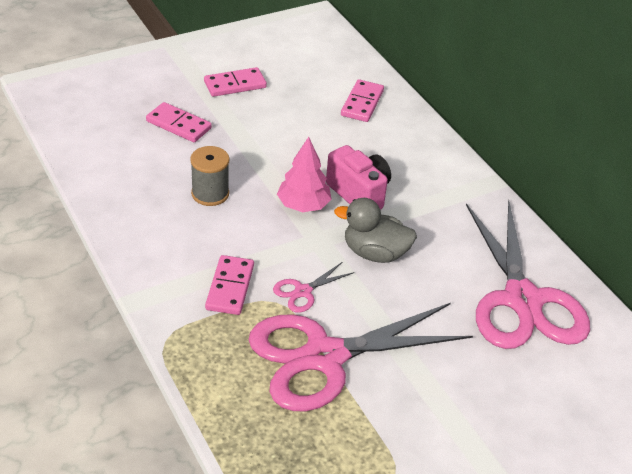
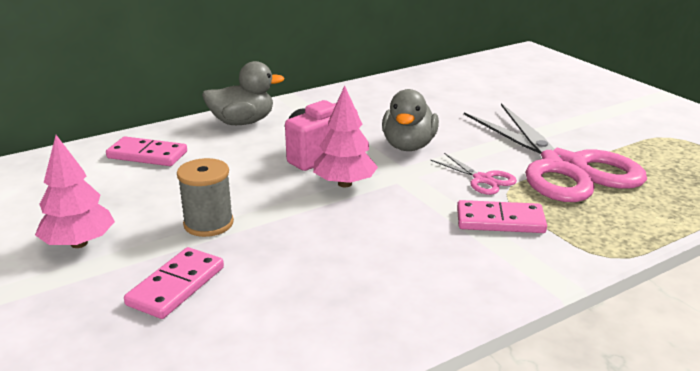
camera: 90 degrees left, 15 degrees down
(210, 194) = (336, 246): grey spool -> grey spool (208, 224)
(235, 85) = (79, 243): pink domino -> pink tree
(428, 152) = (242, 122): none -> grey duck
(522, 300) = (441, 91): pink scissors -> none

